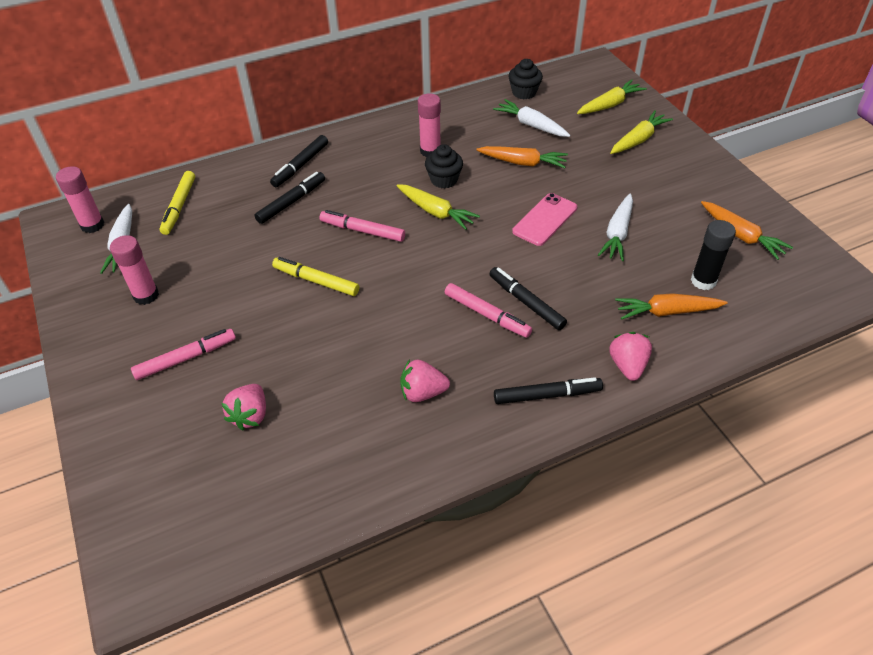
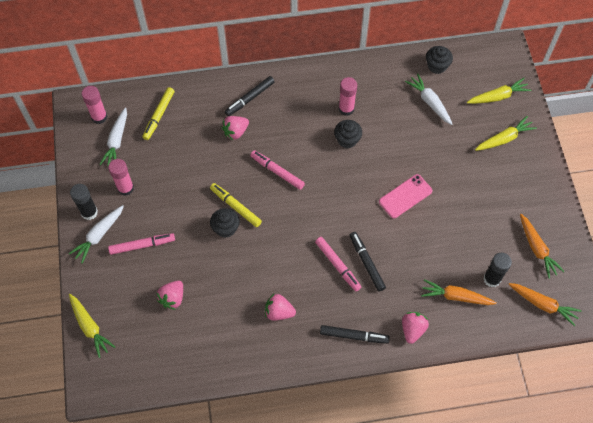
camera: 15 degrees right, 15 degrees up
(94, 336) = (89, 212): none -> black glue stick
(291, 202) = (235, 132): black marker -> pink strawberry
(309, 309) = (226, 228): none -> black cupcake
(435, 212) = (332, 168): yellow carrot -> yellow carrot (90, 327)
(522, 163) = (409, 138): orange carrot -> orange carrot (543, 304)
(617, 233) = (451, 222): white carrot -> white carrot (99, 235)

